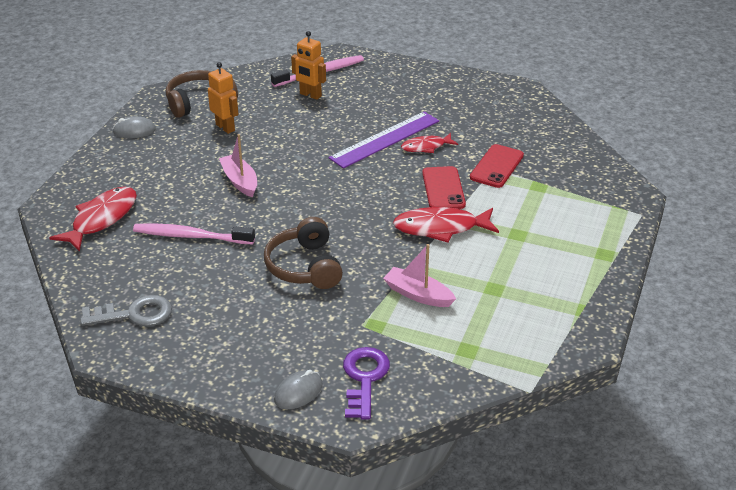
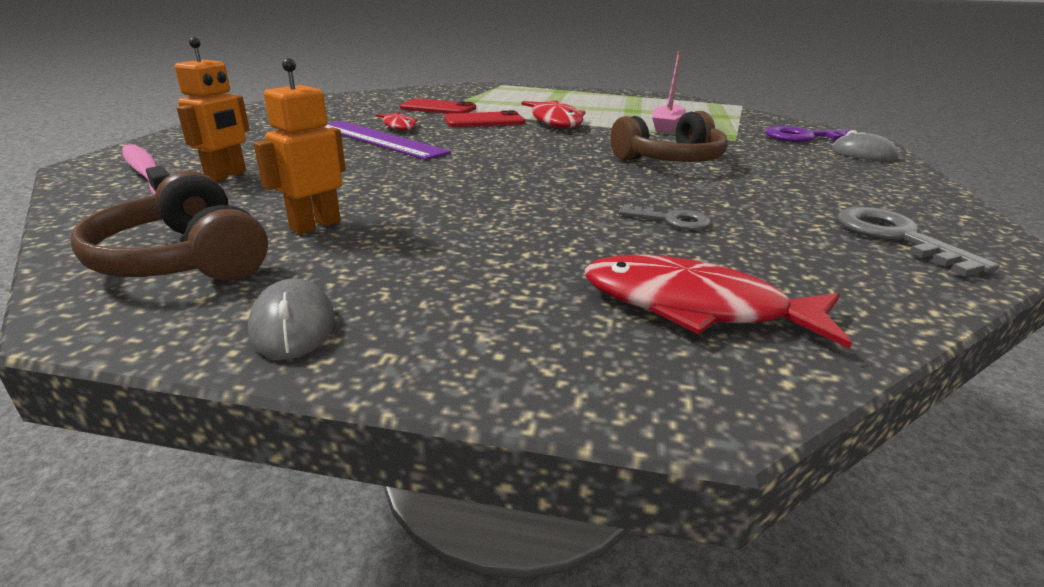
camera: 100 degrees left, 10 degrees down
(191, 236) = (671, 220): pink toothbrush -> grey key
(240, 181) = (500, 201): pink boat -> none

